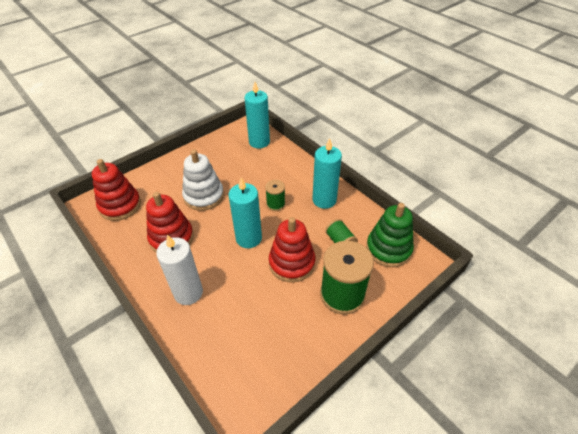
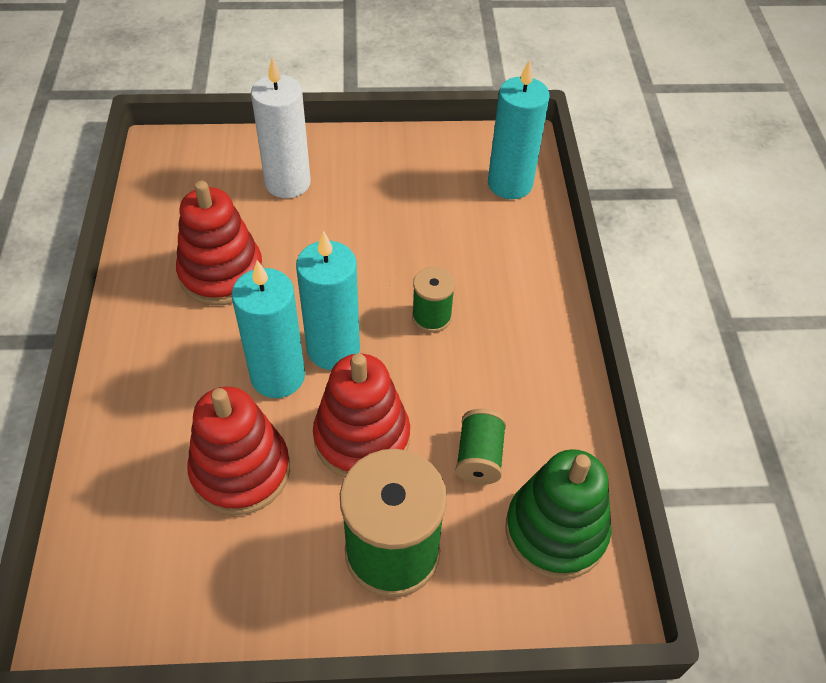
camera: 35 degrees right, 5 degrees up
(120, 205) = (197, 174): red stacking toy -> red stacking toy (241, 471)
(188, 293) = (168, 378): white candle -> white candle (287, 183)
(204, 196) = (330, 231): white stacking toy -> none
(324, 200) = (524, 362): turquoise candle -> turquoise candle (278, 376)

